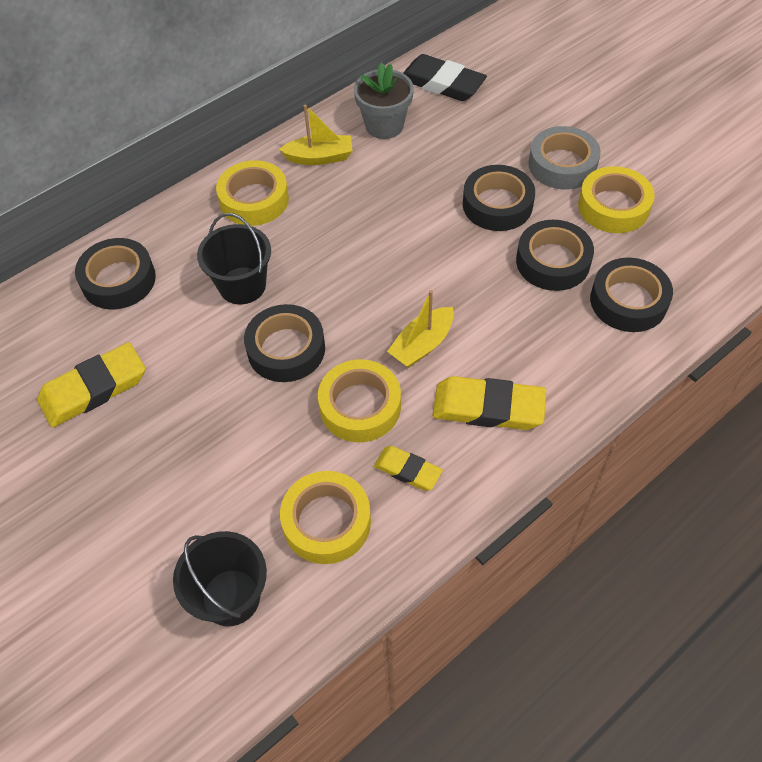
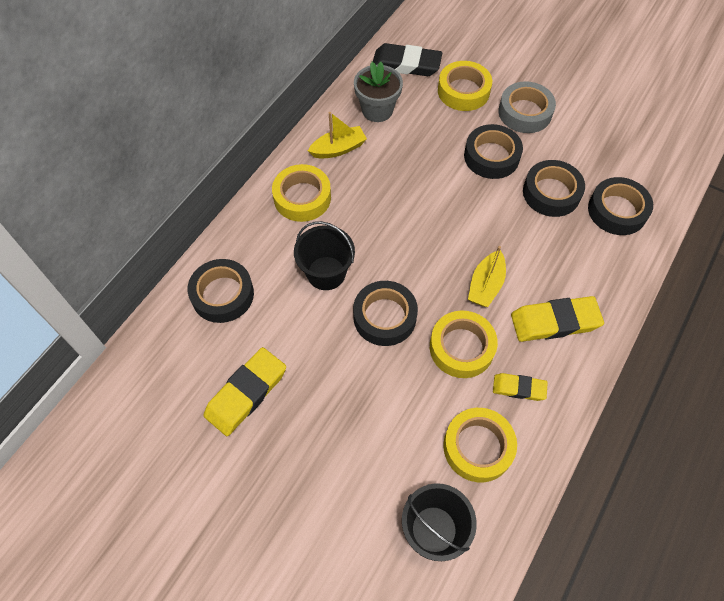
camera: 20 degrees left, 5 degrees up
(613, 206) = (575, 138): yellow tape -> yellow tape (463, 91)

